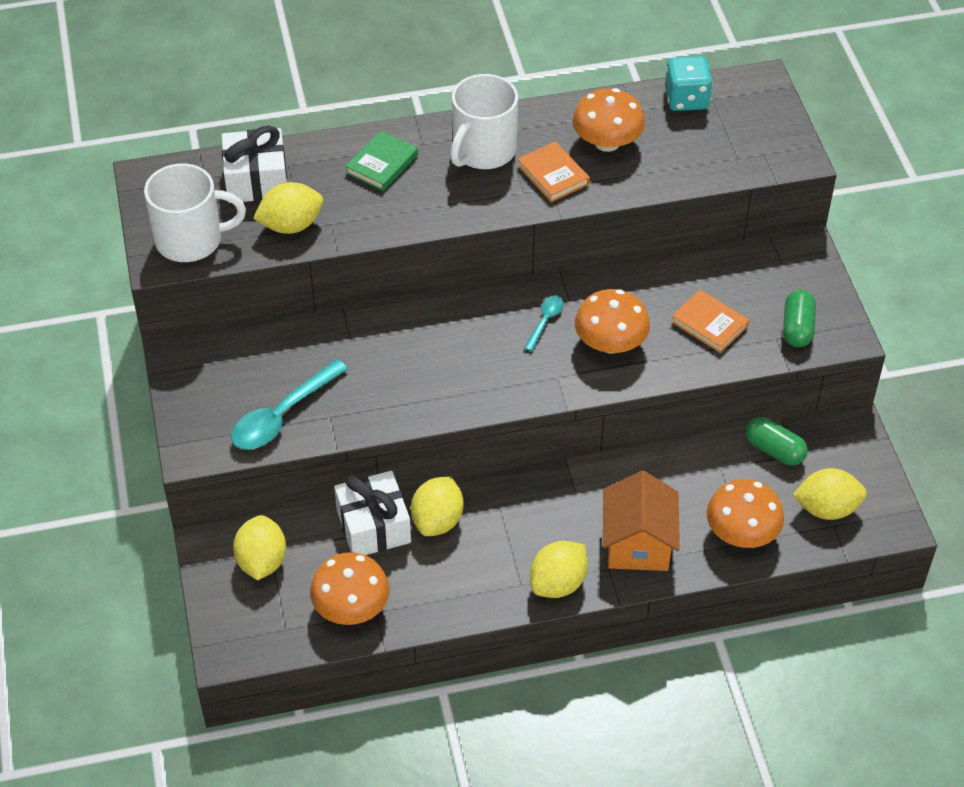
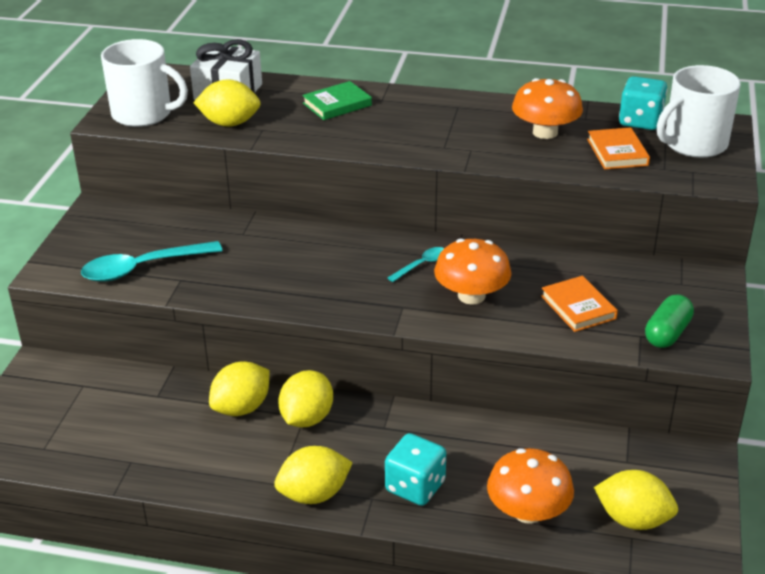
camera: 25 degrees right, 15 degrees down
(262, 561) = (69, 390): yellow lemon -> yellow lemon (307, 418)
(351, 607) = (113, 450): orange mushroom -> none
(373, 526) = (182, 394): white gift -> none
(483, 151) = (429, 114): white mug -> white mug (693, 144)
(553, 175) = (479, 142): orange book -> orange book (617, 152)
(638, 544) = (415, 487): orange house -> turquoise dice
(774, 450) = (606, 451): green capsule -> none

